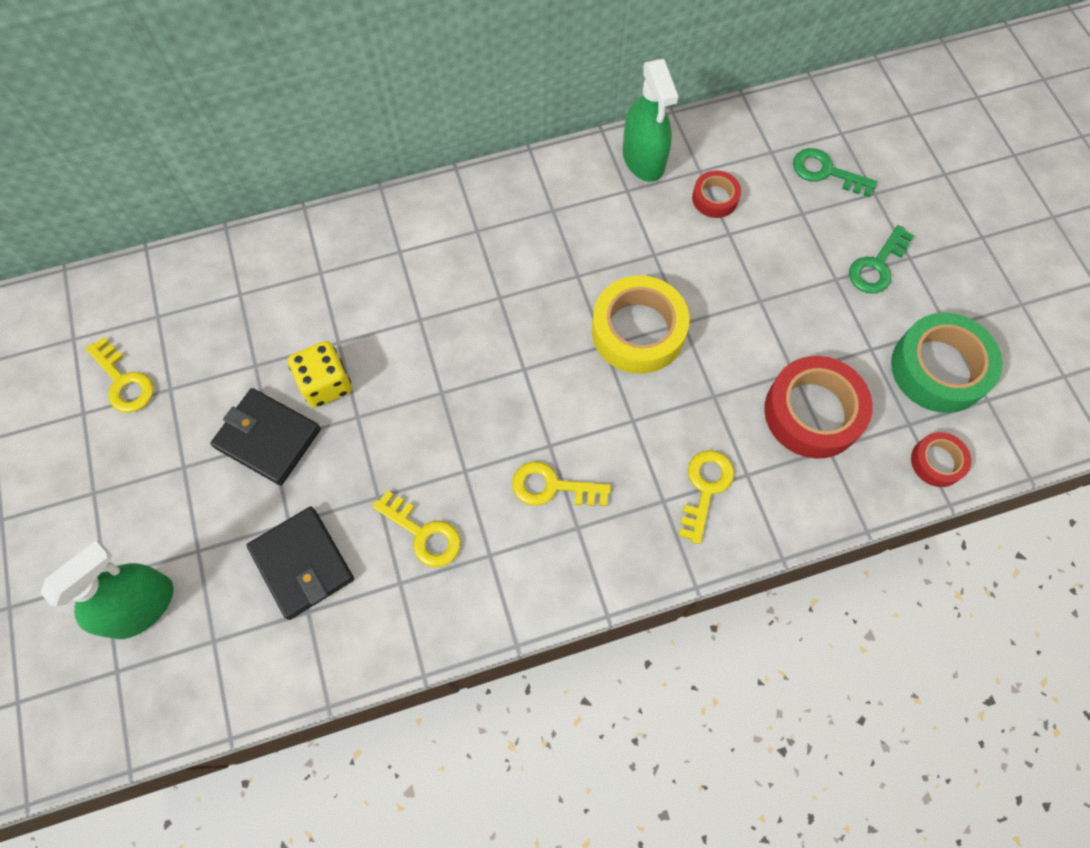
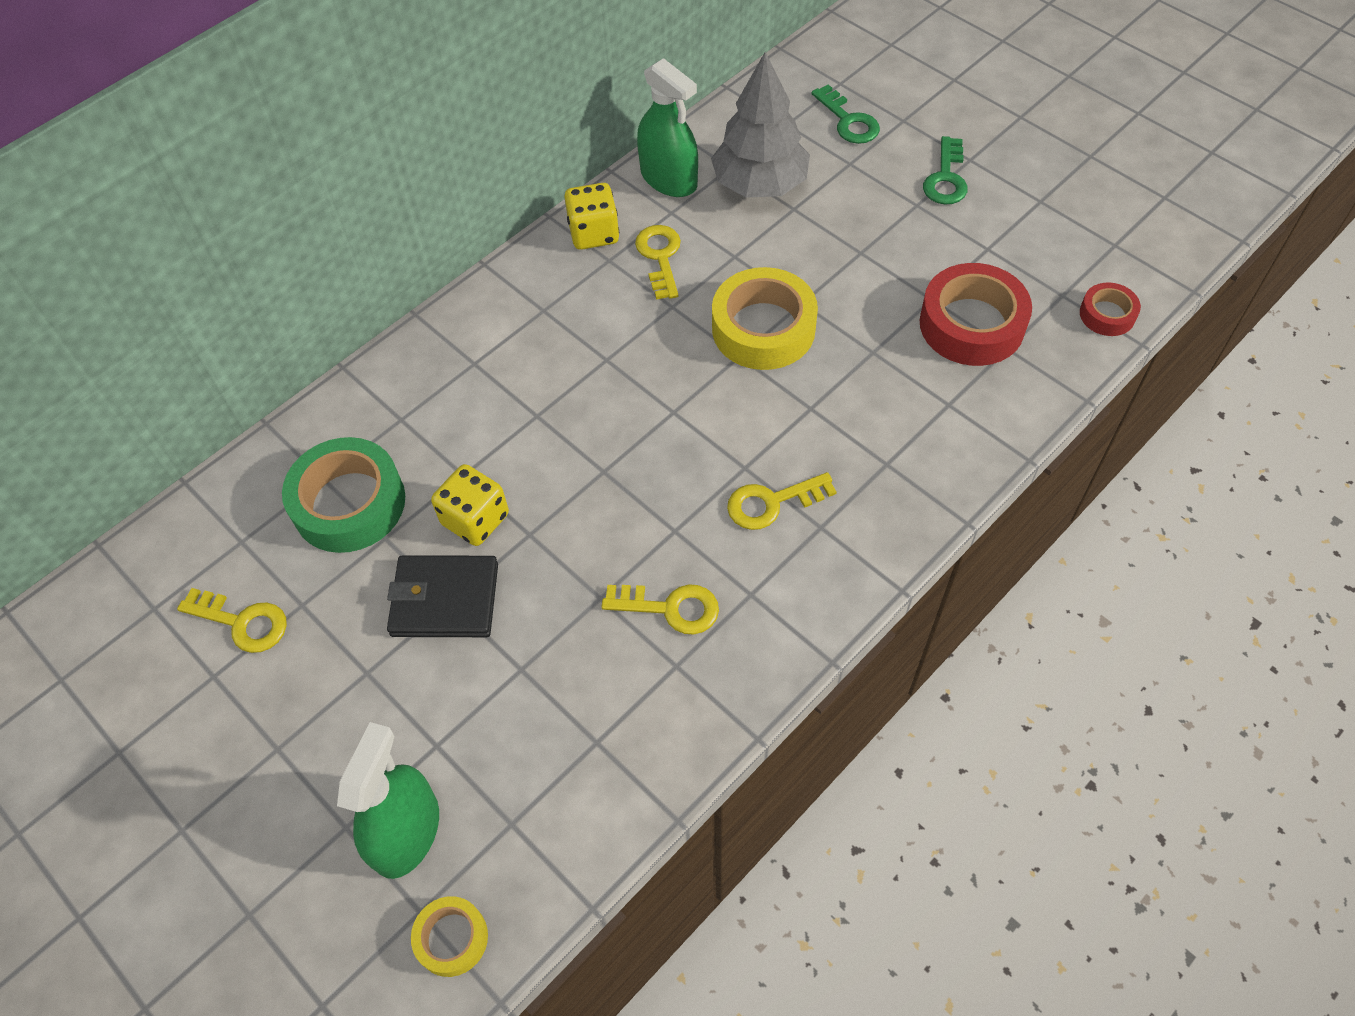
camera: 25 degrees left, 10 degrees down
(125, 704) = (451, 938): none -> yellow tape
(302, 563) = (560, 699): black wallet -> none
(555, 181) = (594, 233): none -> yellow dice
(705, 489) = (918, 435): yellow key -> yellow key (660, 257)
(715, 198) = (760, 184): red tape -> grey tree
(826, 172) = (848, 121): green key -> green key turned 120 degrees counterclockwise
(939, 369) = (1056, 238): green tape -> green tape (349, 503)

